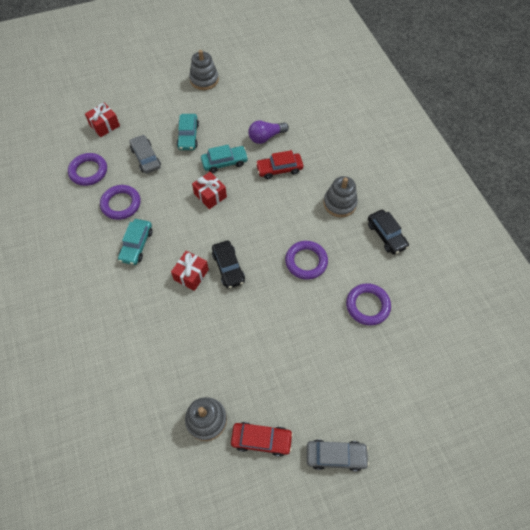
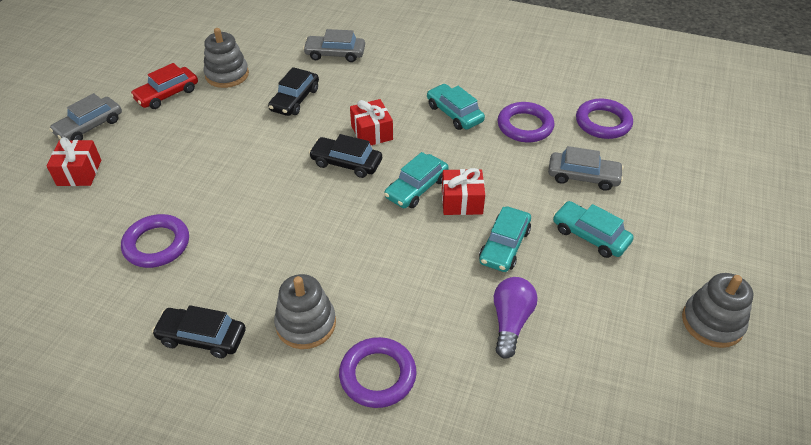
camera: 130 degrees right, 15 degrees down
(104, 125) = (679, 167): red gift -> red gift (79, 173)
(123, 366) = (335, 54): none -> grey car
(196, 346) = (295, 99): none -> black car
(218, 221) = (416, 188): none -> turquoise car
(279, 169) = (434, 297): red car -> none
(306, 261) = (273, 229): purple ring -> purple ring (378, 375)

